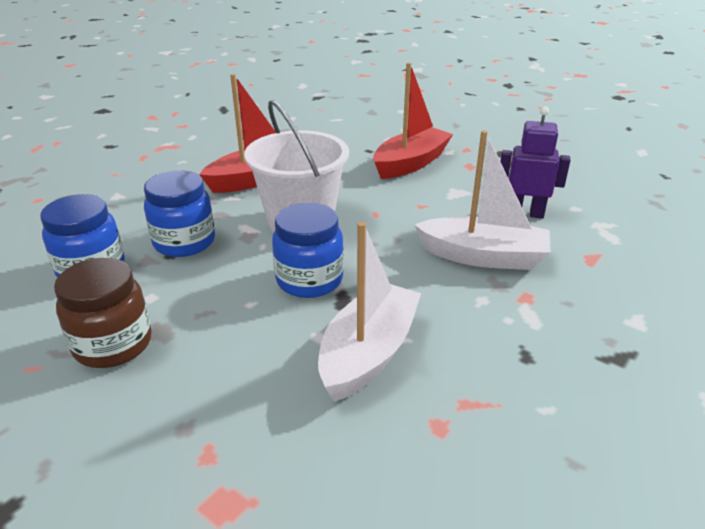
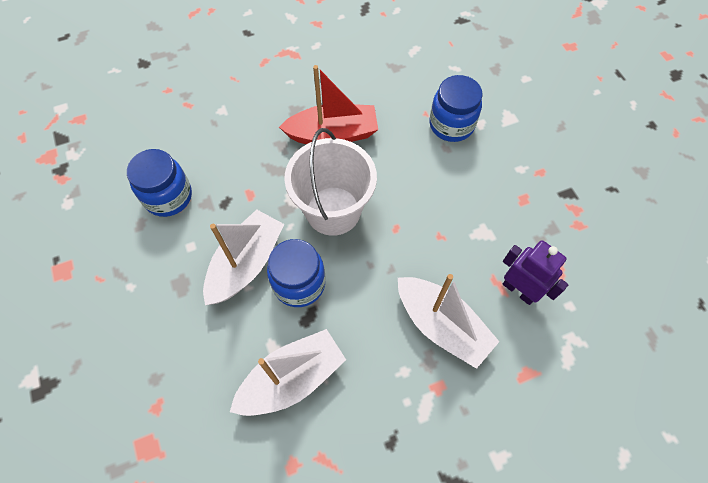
camera: 30 degrees right, 30 degrees up
(113, 344) = (149, 282): brown jar -> none
(184, 242) = (240, 194): blue jar -> blue jar (451, 125)
(234, 287) = (246, 264): none -> white boat
(411, 163) = (473, 171): red boat -> none

